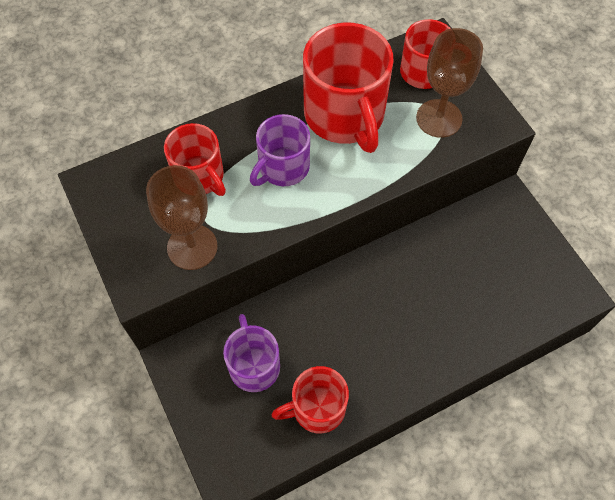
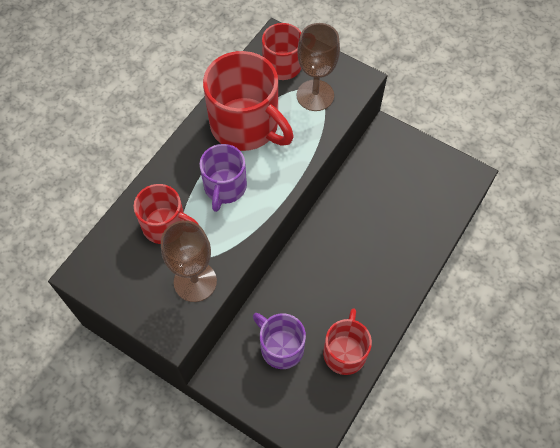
camera: 30 degrees left, 0 degrees up
(317, 408) = (345, 352): red mug -> red mug turned 150 degrees clockwise

